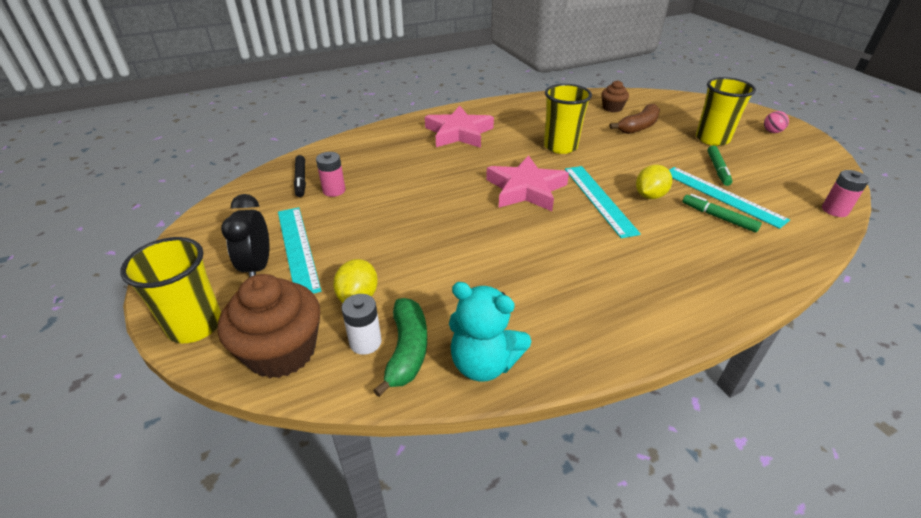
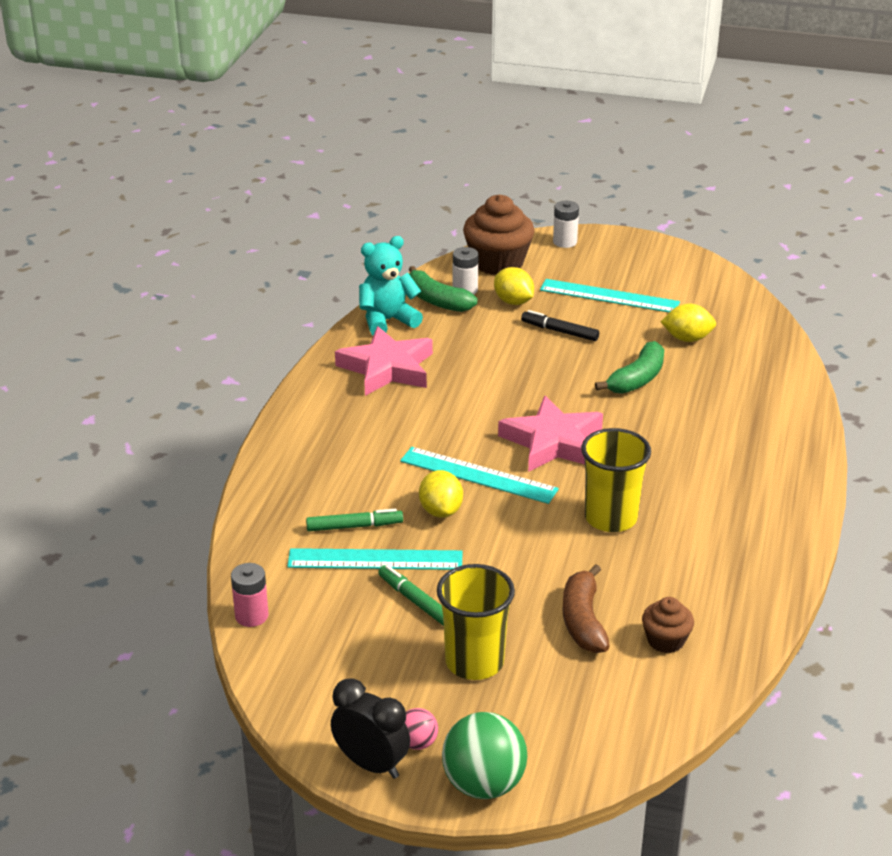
camera: 130 degrees right, 5 degrees down
(195, 325) = (565, 242): yellow cup -> white battery
(258, 267) = (604, 275): black clock -> black clock (371, 764)
(301, 180) = (731, 328): black marker -> black marker (559, 331)
(334, 190) = (687, 338): pink battery -> yellow lemon
(412, 189) = (637, 379): none -> green banana
(458, 133) = (735, 463): pink star -> pink star (387, 368)
(752, 113) = (484, 784): none -> green ball

